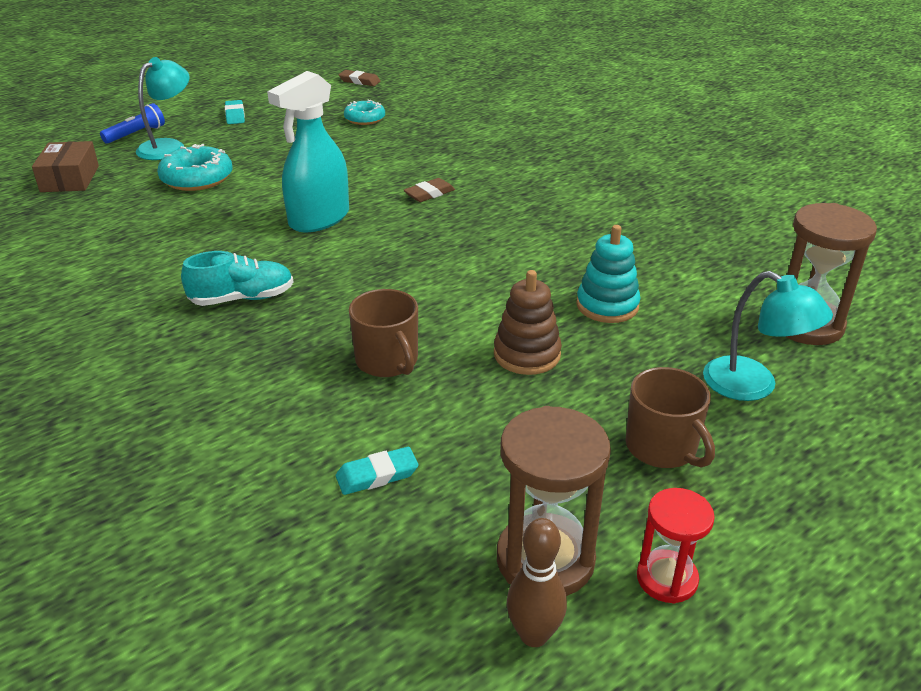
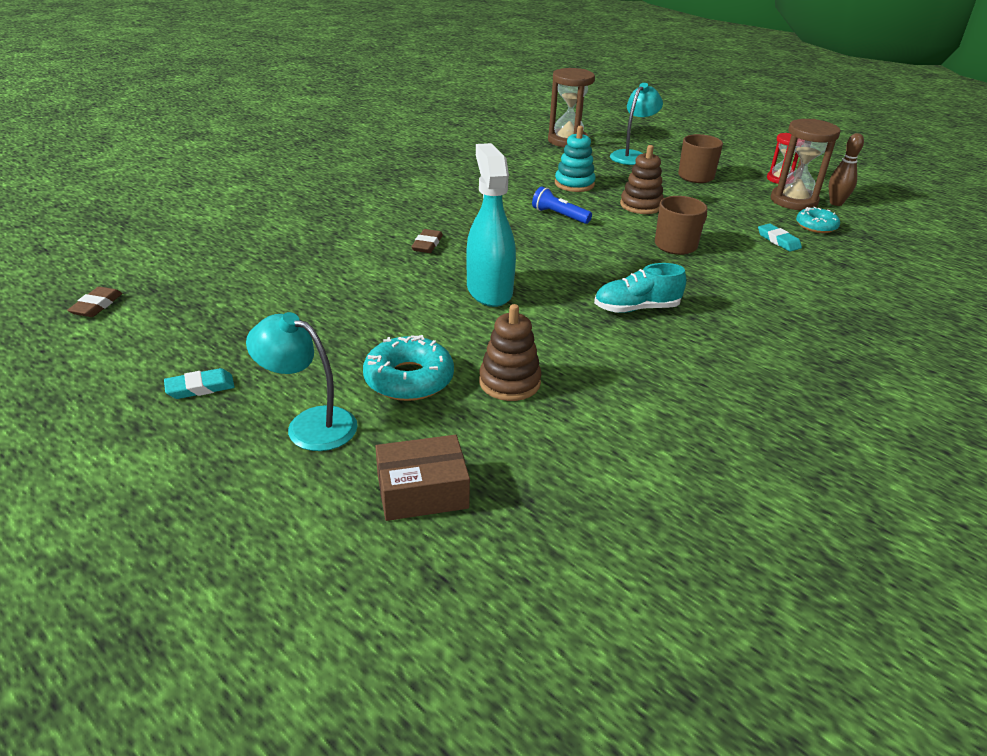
camera: 100 degrees left, 0 degrees up
(136, 134) = (259, 468): blue flashlight -> blue flashlight (559, 215)
(163, 217) = (509, 382): none -> brown stacking toy
(242, 298) = (636, 308): turquoise shoe -> turquoise shoe turned 75 degrees counterclockwise
(319, 219) = (489, 291): turquoise spray bottle -> turquoise spray bottle turned 135 degrees counterclockwise
(365, 119) = (236, 290): turquoise donut -> turquoise donut (816, 226)
(429, 194) = (427, 244): brown eraser -> brown eraser turned 60 degrees clockwise

